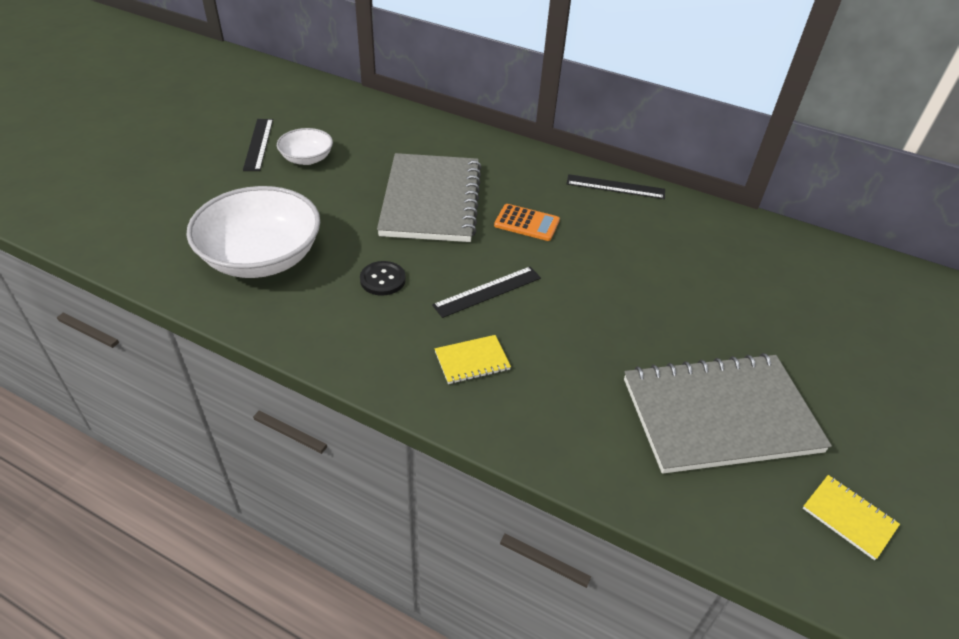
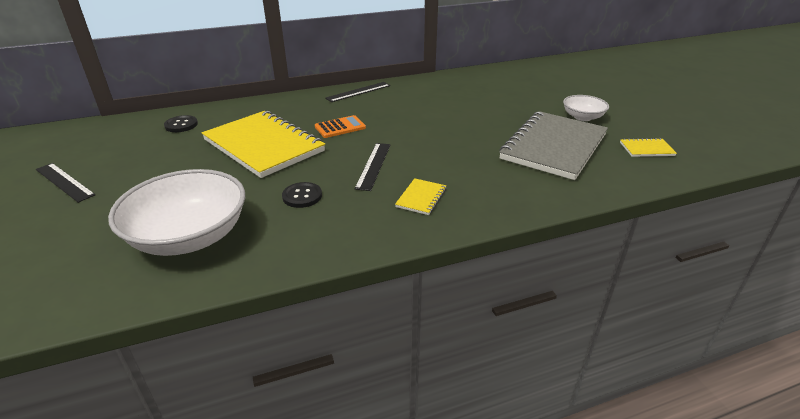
camera: 45 degrees left, 10 degrees down
(307, 158) = (127, 169): white bowl -> white bowl (582, 117)
(402, 132) = (181, 125): none -> black button
(431, 200) = (264, 145): grey notebook -> yellow notebook

